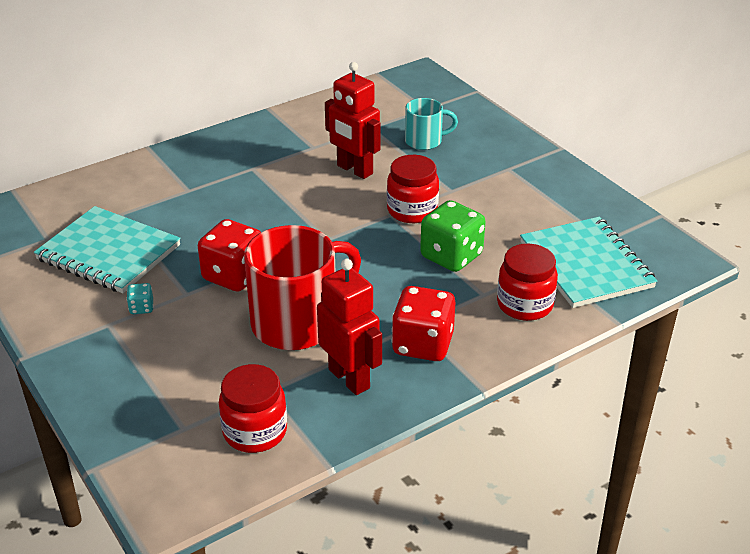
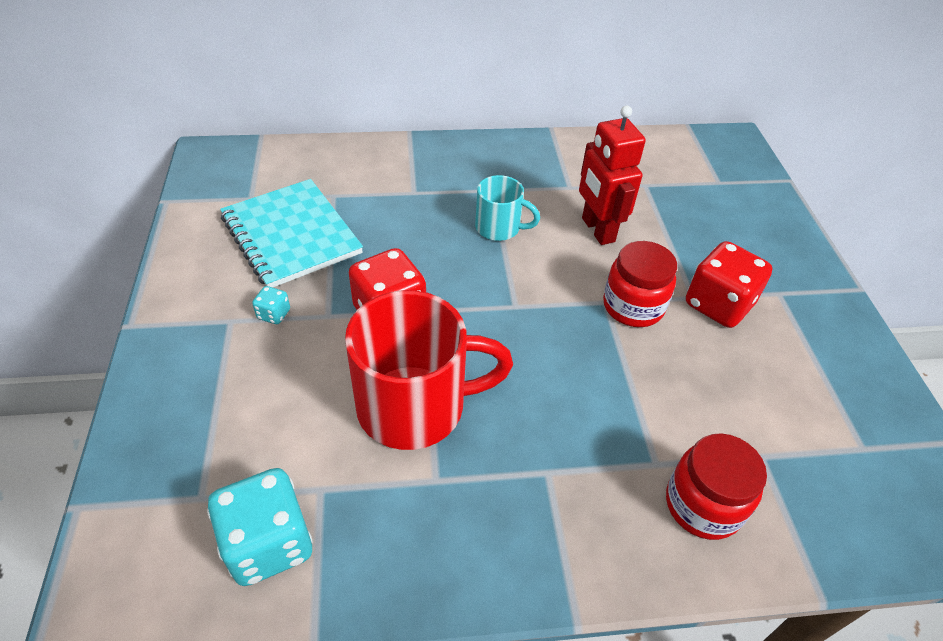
camera: 25 degrees right, 10 degrees up
(255, 431) = (268, 544): red jar -> turquoise dice
(349, 378) = (422, 517): red robot -> none
(422, 344) = (539, 507): red dice -> red dice (718, 305)
(425, 141) = (696, 222): turquoise mug -> turquoise mug (499, 228)
(451, 256) = (645, 389): green dice -> none
(586, 265) = (817, 477): turquoise notebook -> none

